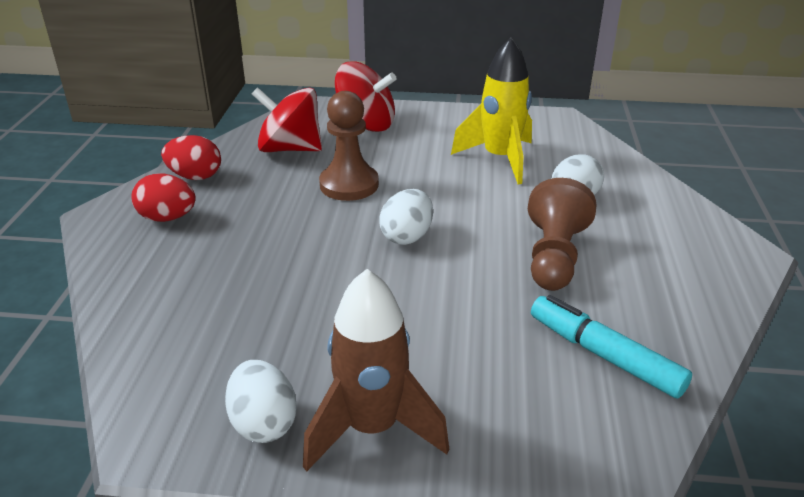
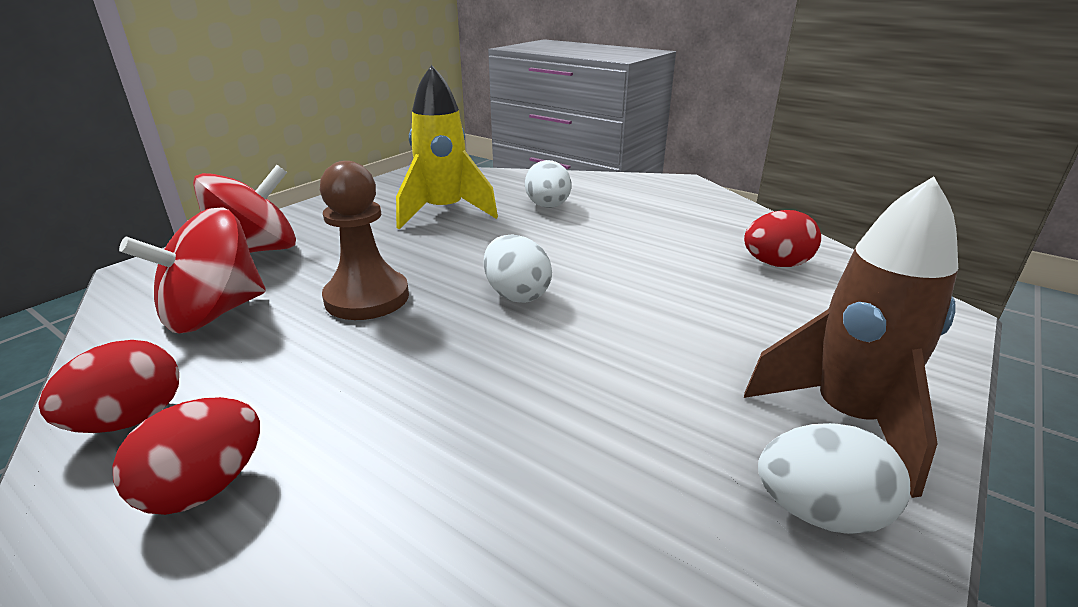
camera: 60 degrees left, 5 degrees down
(554, 257) = (625, 240): brown pawn -> none
(604, 355) = (776, 264): turquoise marker -> red egg

